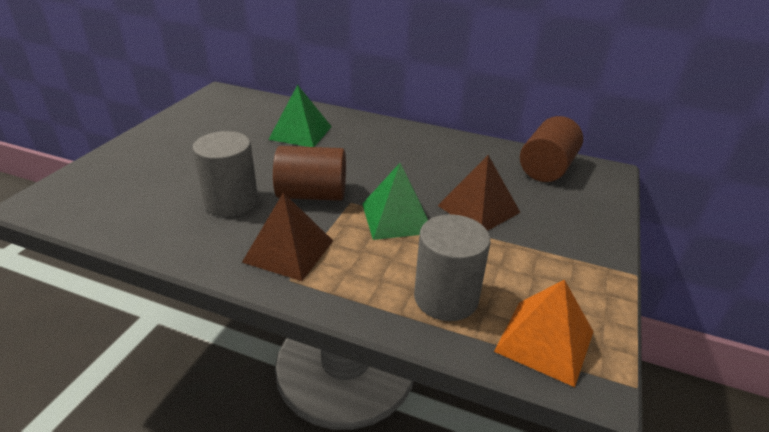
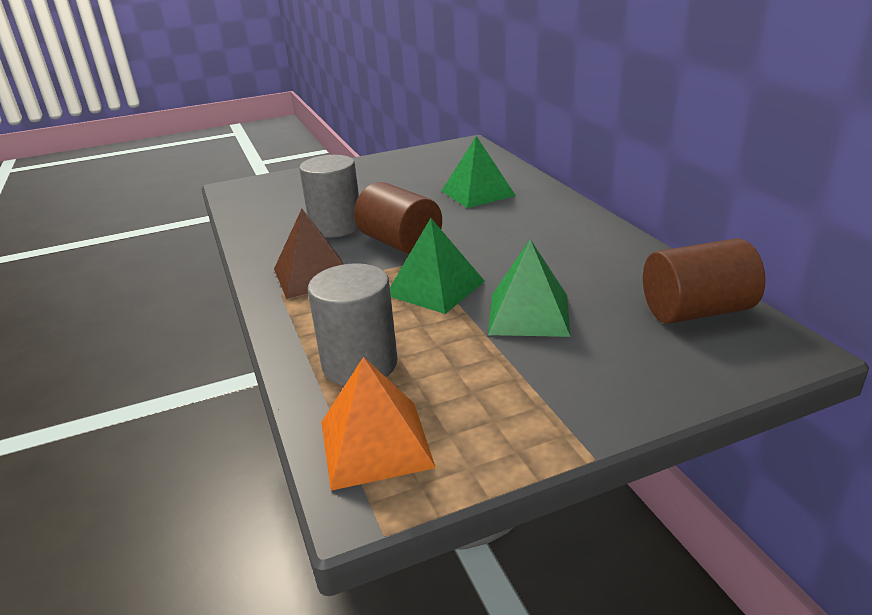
camera: 50 degrees right, 5 degrees down
(478, 209) = (529, 314): brown pyramid -> green pyramid

